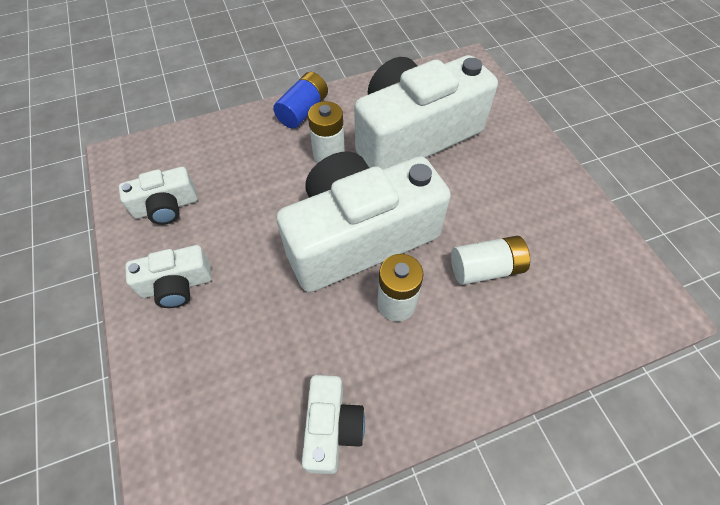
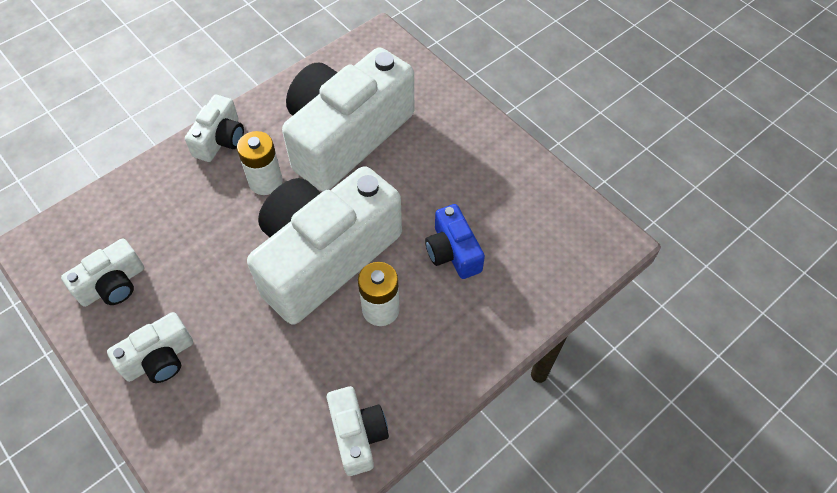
camera: 20 degrees left, 0 degrees up
(303, 111) = (220, 139): blue battery -> white camera
(486, 269) = (453, 252): white battery -> blue camera

